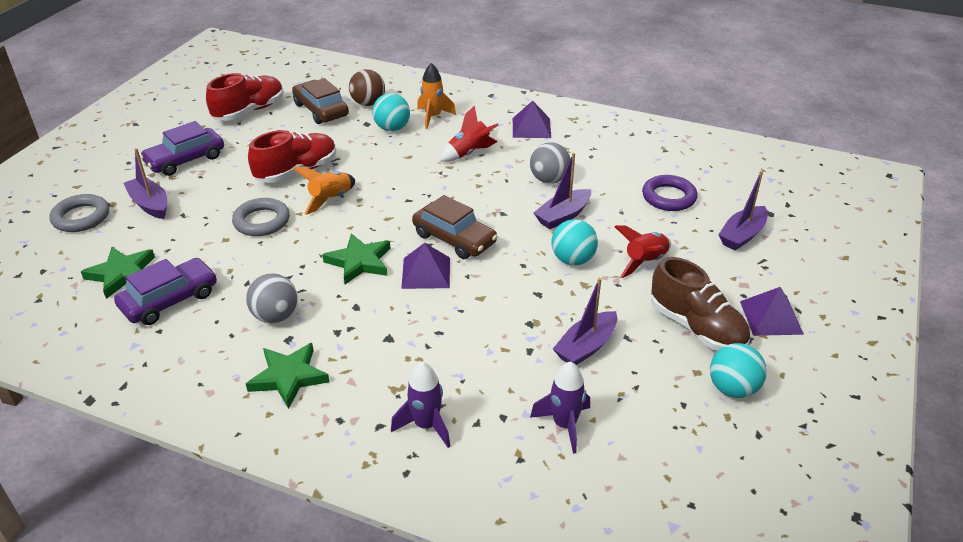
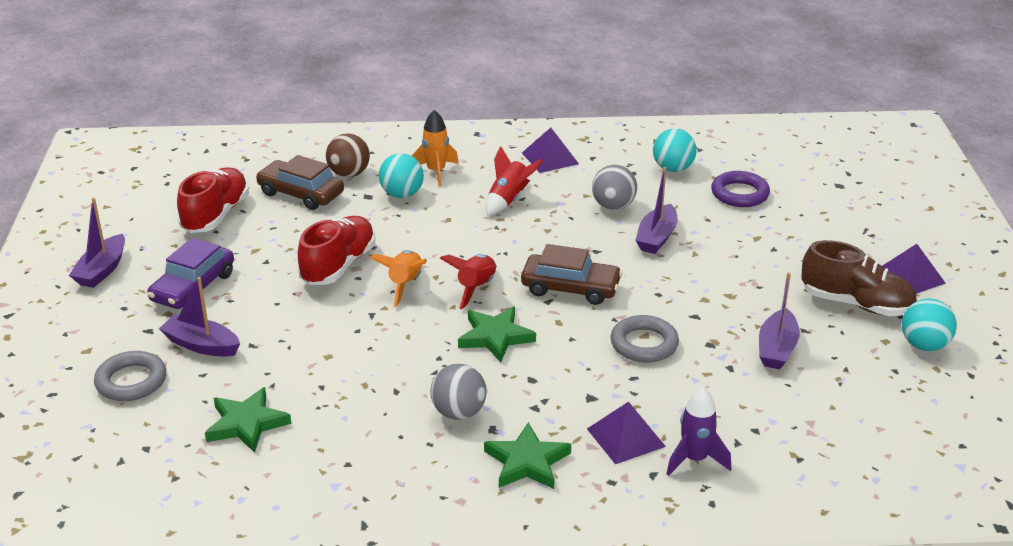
camera: 25 degrees left, 5 degrees down
(170, 300) = (329, 432): purple car -> none
(261, 221) = (351, 327): grey ring -> grey ring (644, 344)
(426, 272) = (572, 327): purple pyramid -> purple pyramid (626, 437)
(564, 425) = (813, 419): purple rocket -> none
(573, 260) = (700, 276): turquoise ball -> turquoise ball (673, 169)
(645, 262) = (767, 260): red rocket -> red rocket (476, 288)
(742, 235) = (831, 212): purple boat -> purple boat (102, 270)

